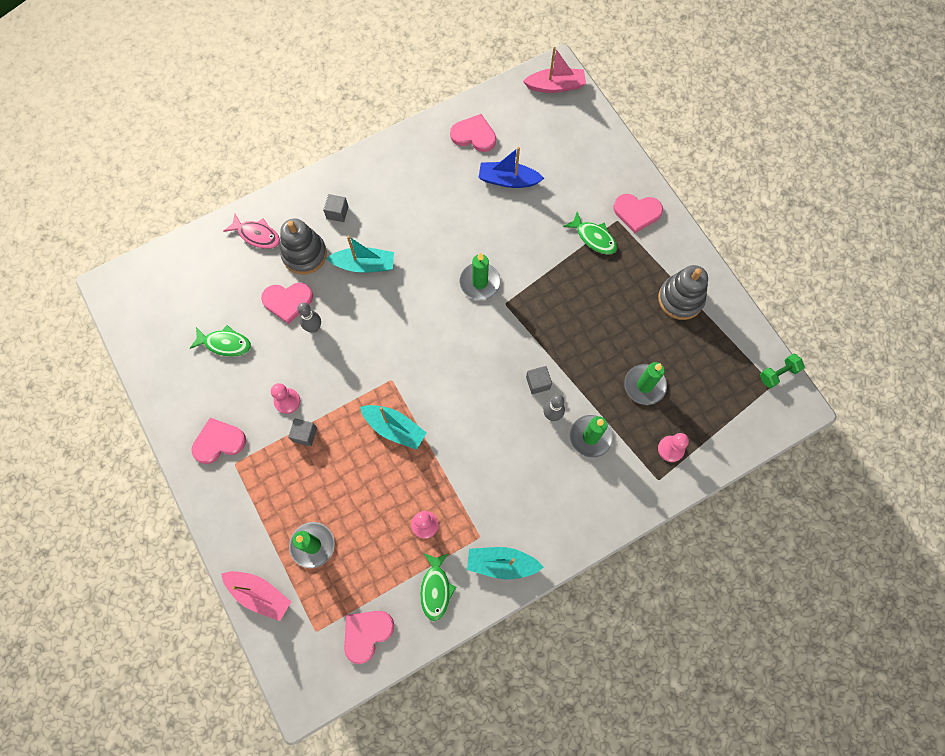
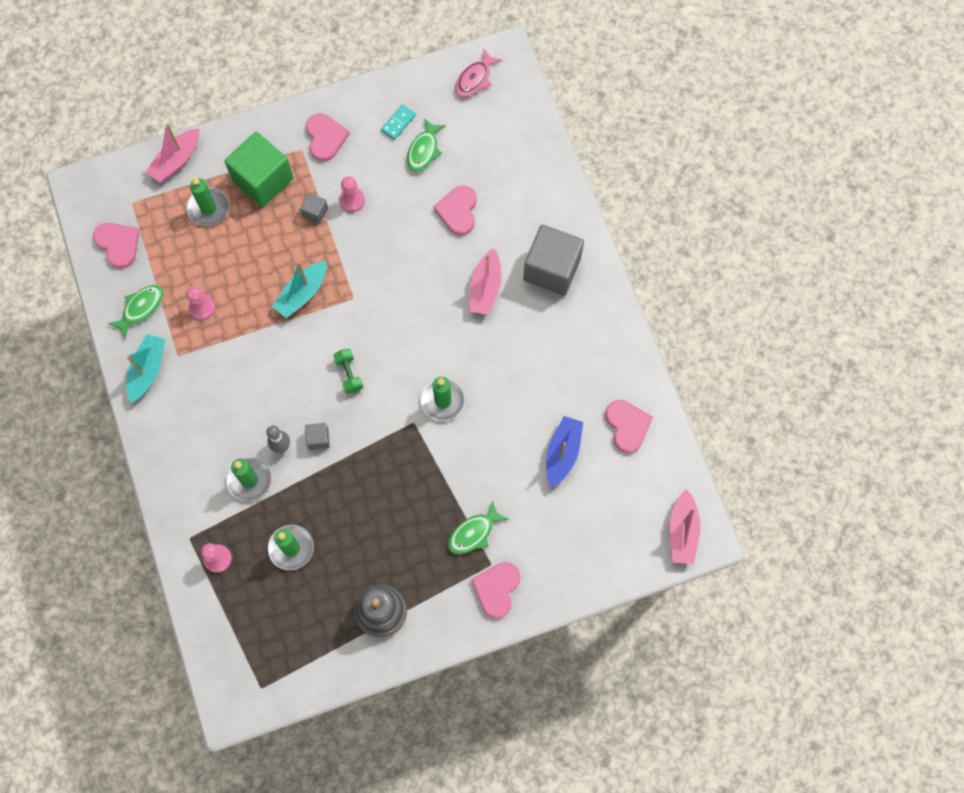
camera: 100 degrees right, 0 degrees up
(195, 373) = (398, 123): none -> turquoise domino
(257, 235) = (539, 189): pink fish -> pink fish (475, 79)
(273, 495) = (263, 180): none -> green cube
(304, 254) = (508, 232): grey stacking toy -> none
(314, 328) = (424, 232): grey bowling pin -> none
(337, 212) = (552, 269): grey cube -> grey cube, size x2.28
(364, 265) = (485, 288): turquoise boat -> pink boat
(436, 589) = (141, 308): green fish -> green fish turned 120 degrees clockwise
(474, 135) = (627, 426): pink heart -> pink heart turned 45 degrees counterclockwise
(778, 374) = (271, 697): green dumbbell -> green dumbbell (349, 374)

